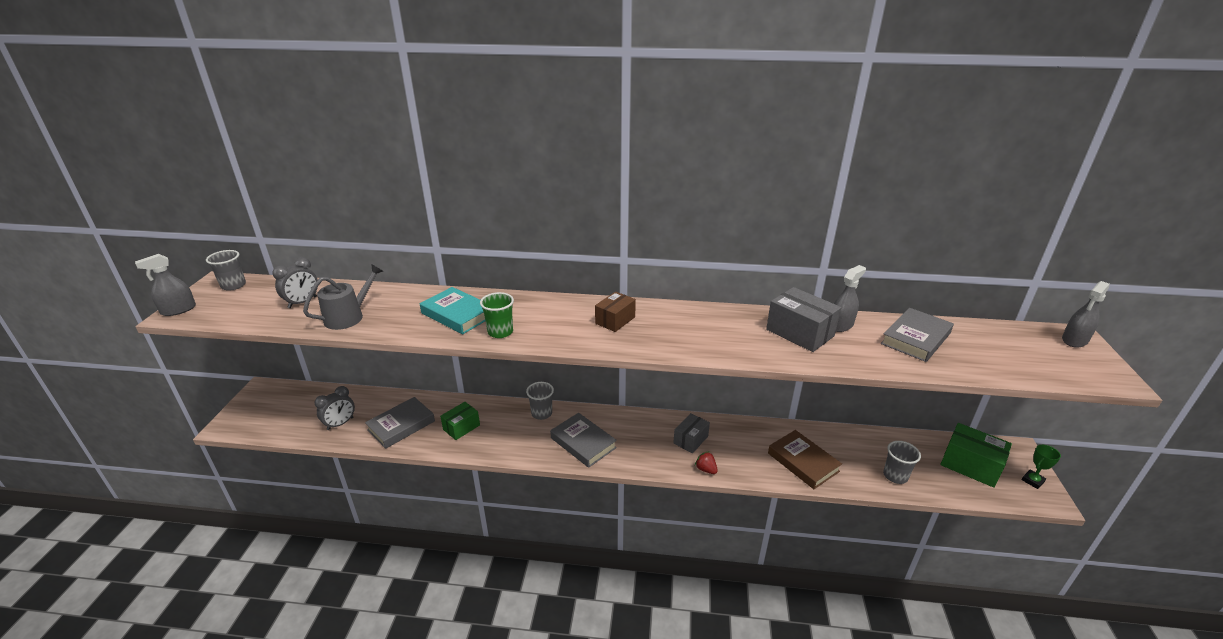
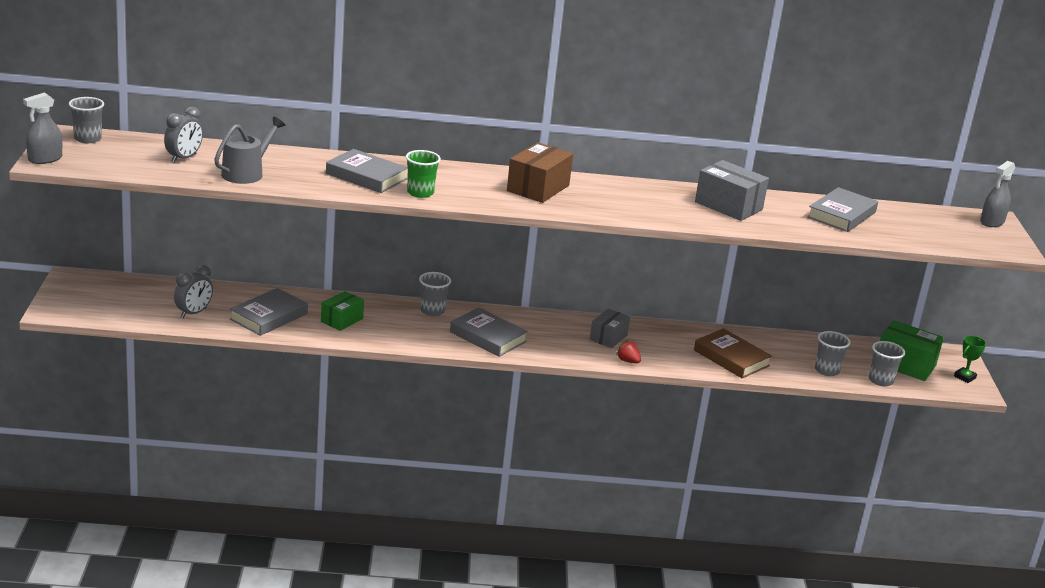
camera: 10 degrees left, 5 degrees down
(457, 314) = (366, 176): turquoise book -> grey book
(615, 320) = (538, 188): brown box -> brown box, size x1.54
(840, 325) = (769, 201): grey spray bottle -> none
(950, 488) = (880, 380): none -> grey cup

